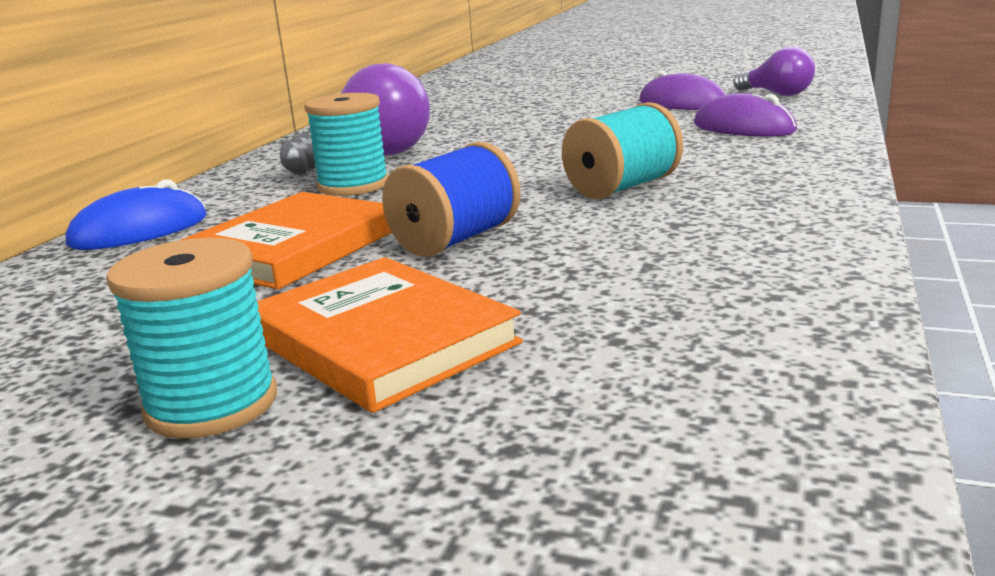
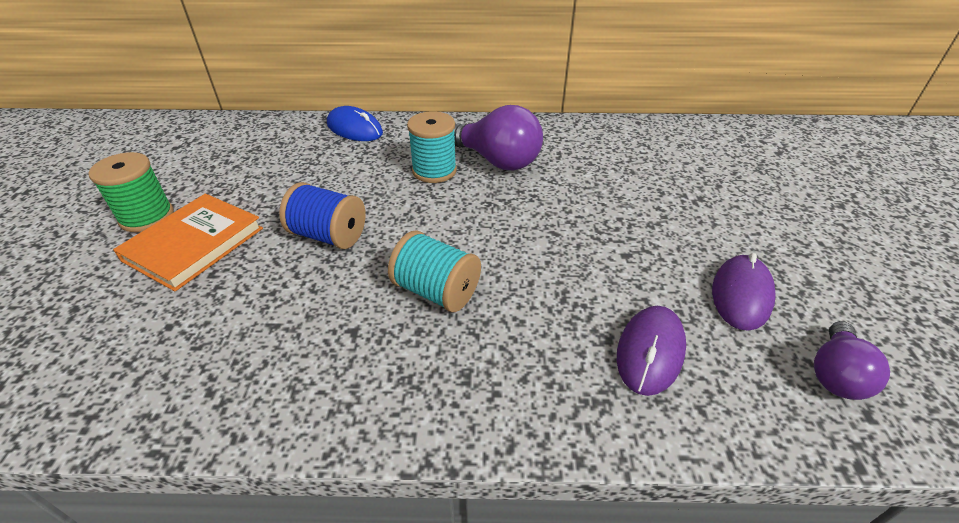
camera: 70 degrees right, 20 degrees up
(212, 404) = (147, 217): turquoise spool -> green spool
(294, 248) = (323, 183): orange book -> none

